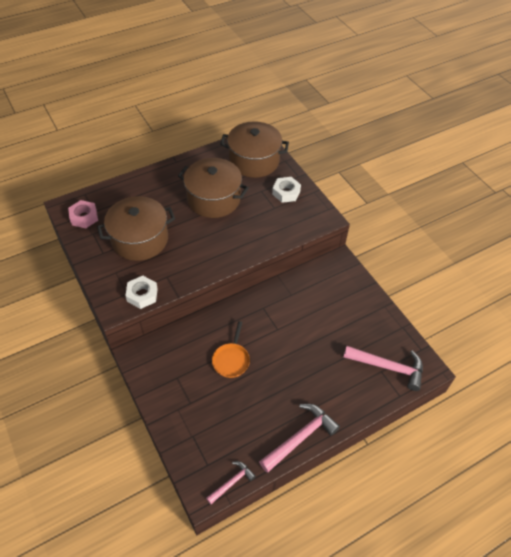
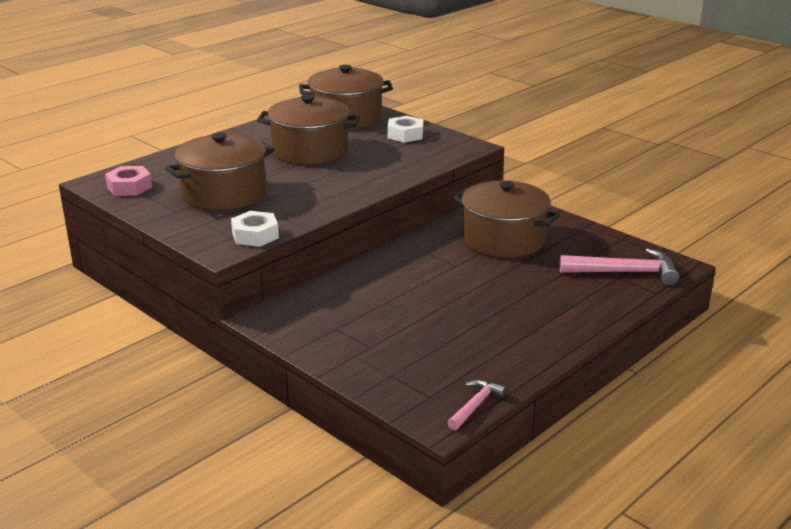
camera: 15 degrees left, 25 degrees down
(231, 359) = (407, 300): orange pan -> none
(300, 437) = (547, 349): pink hammer -> none
(320, 307) = (503, 239): none -> brown pot

